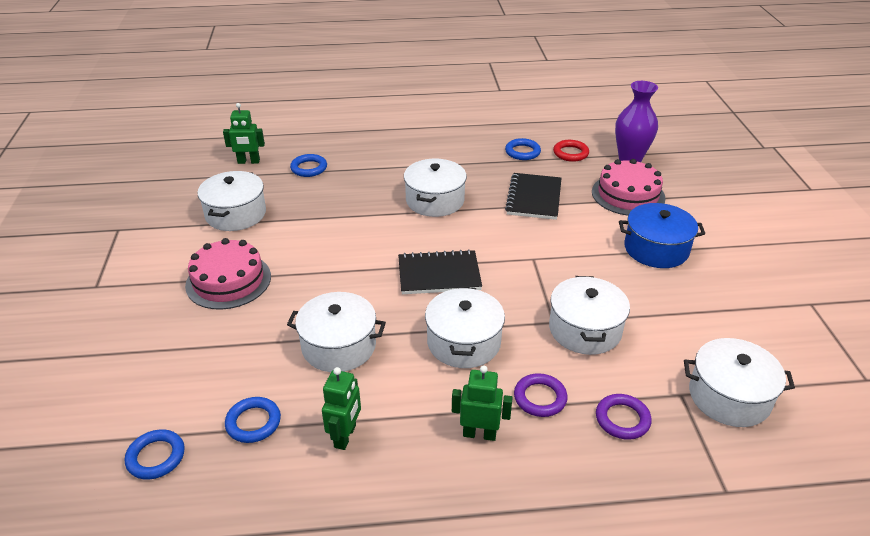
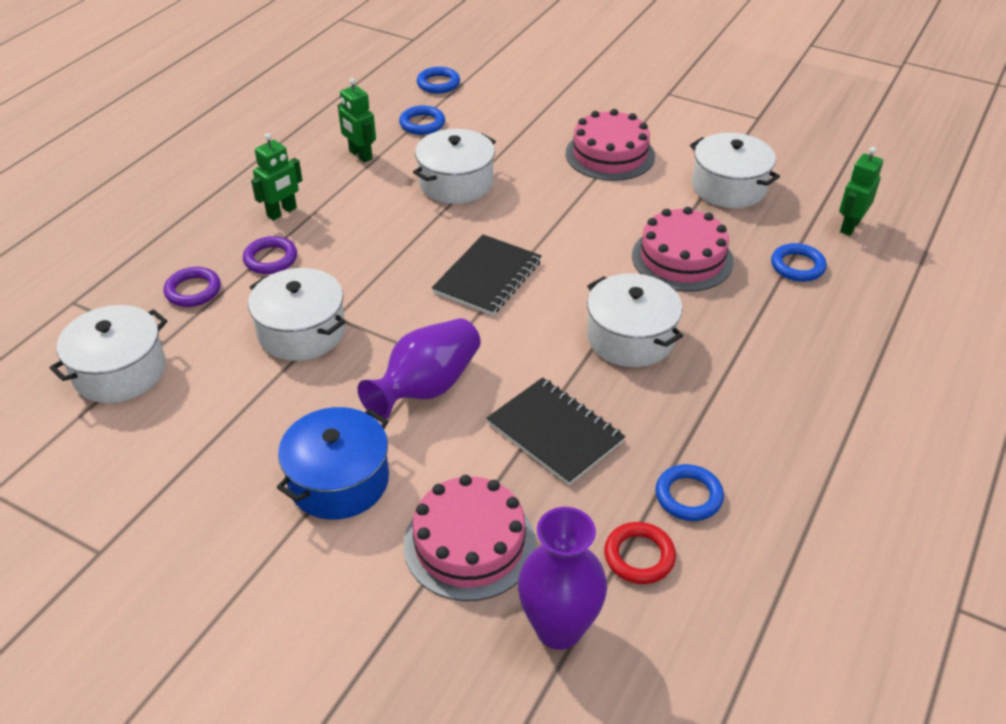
camera: 125 degrees right, 5 degrees up
(339, 207) = (682, 258): none -> pink cake
(464, 342) = (379, 249): white pot -> none
(560, 252) = (426, 387): none -> purple vase

